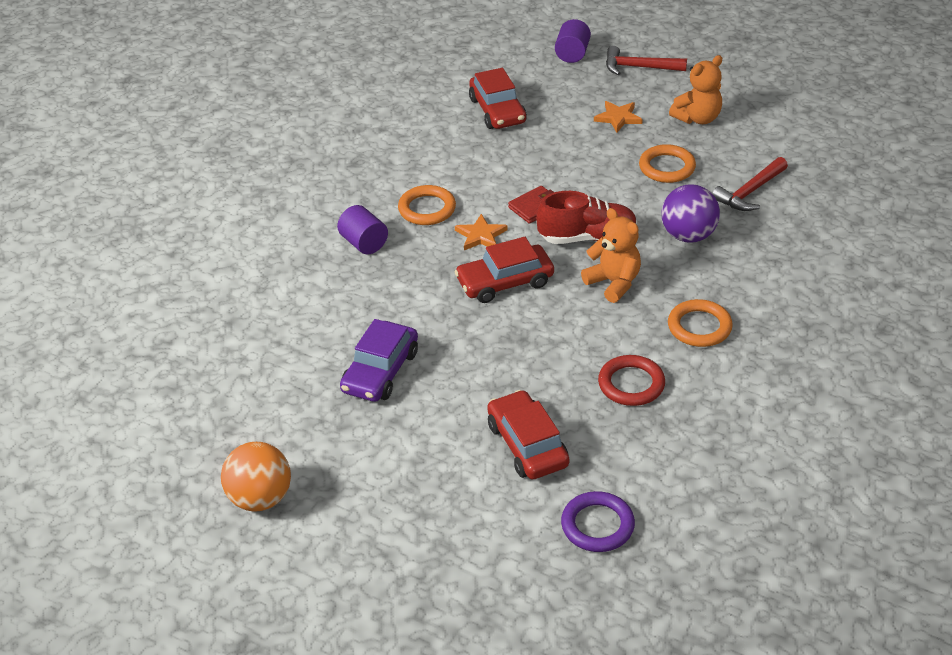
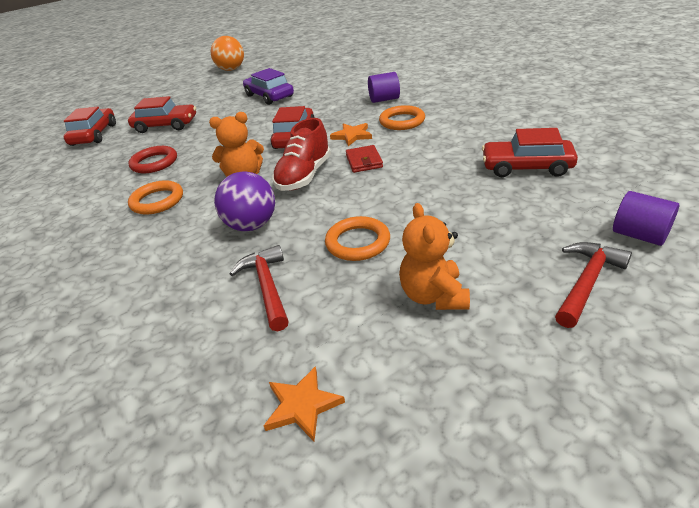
camera: 120 degrees right, 5 degrees down
(597, 525) = (94, 135): purple ring -> red car
(618, 118) = (471, 234): orange star -> orange star (302, 405)

